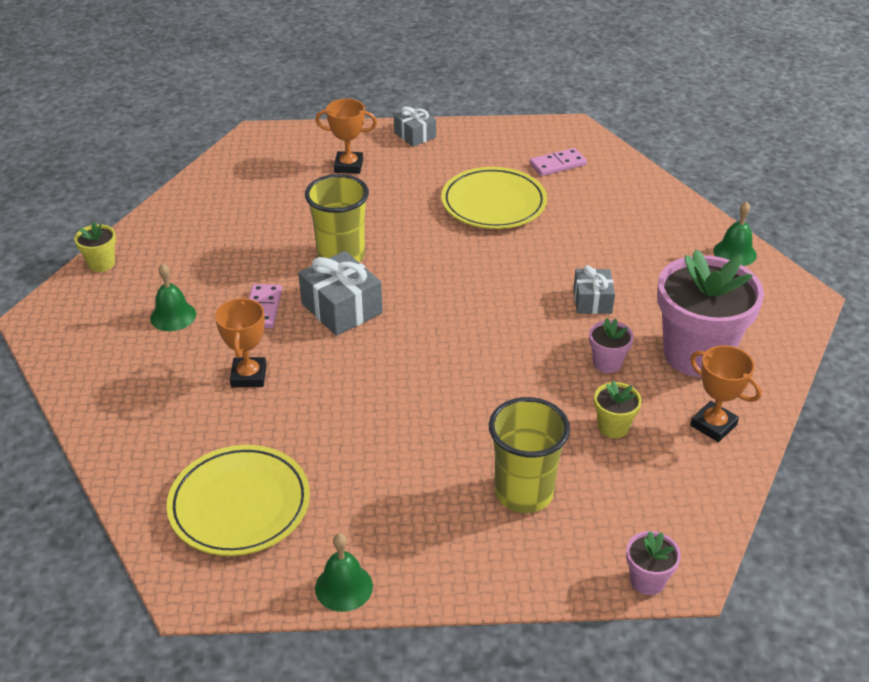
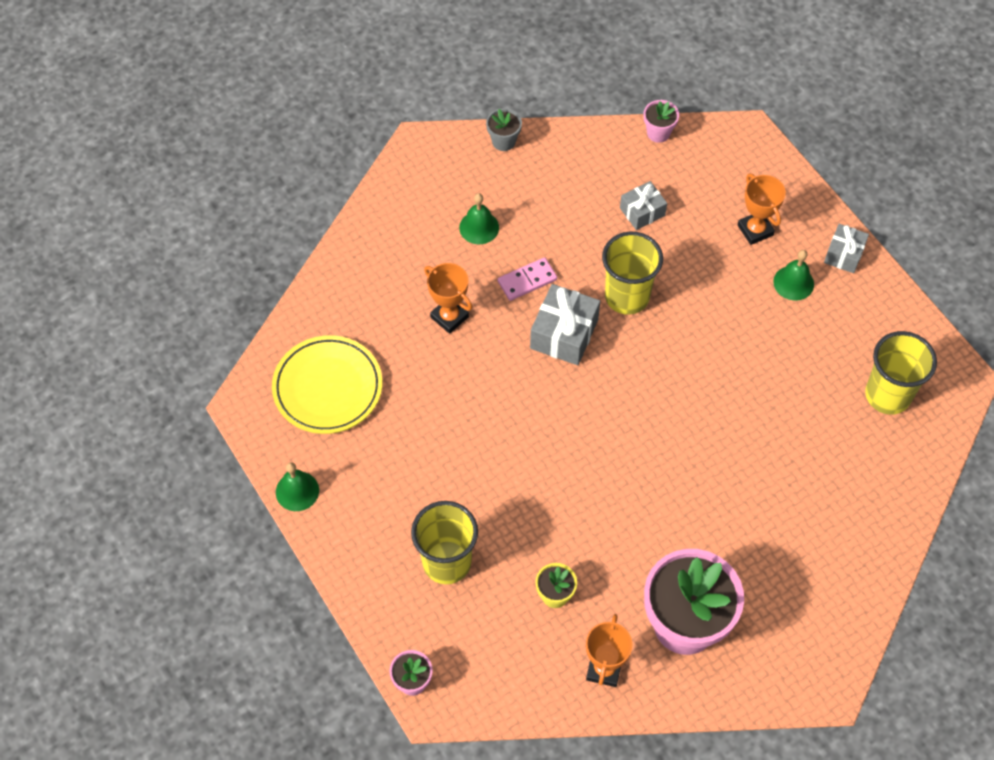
camera: 60 degrees right, 20 degrees up
(101, 263) = (503, 141): yellow flower pot -> grey flower pot
(249, 376) = (449, 317): orange trophy -> orange trophy turned 75 degrees clockwise
(493, 203) = (785, 372): yellow plate -> none
(557, 164) = (887, 395): pink domino -> yellow cup
(592, 301) = (701, 514): grey gift -> grey gift (642, 212)
(607, 363) = (628, 559): pink flower pot -> pink flower pot (658, 133)
(735, 253) = (855, 604): green bell -> green bell (793, 283)

